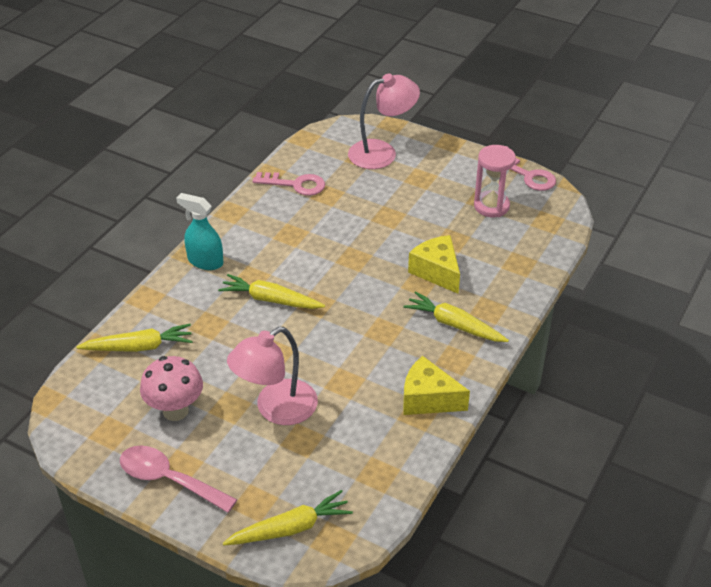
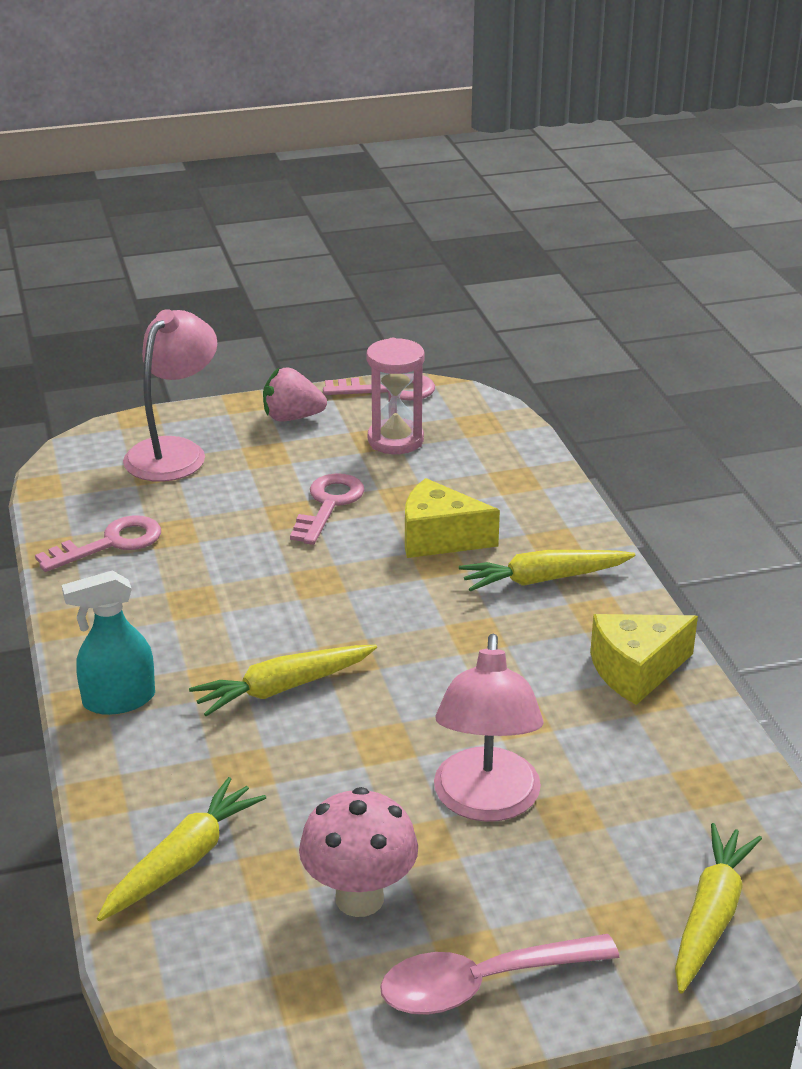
camera: 45 degrees left, 10 degrees down
(412, 222) = (329, 505): none -> pink key
(459, 164) = (292, 417): none -> pink strawberry

